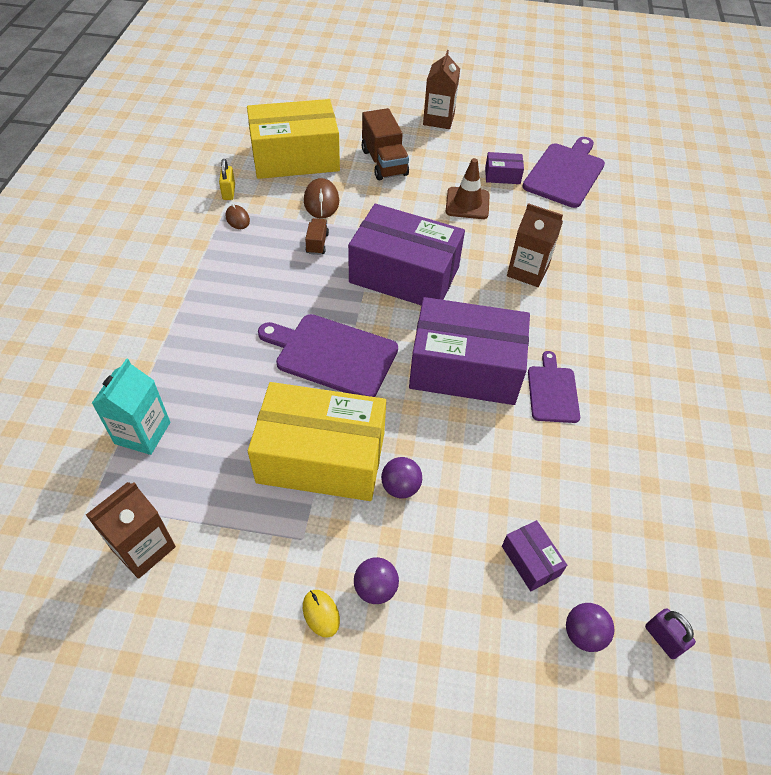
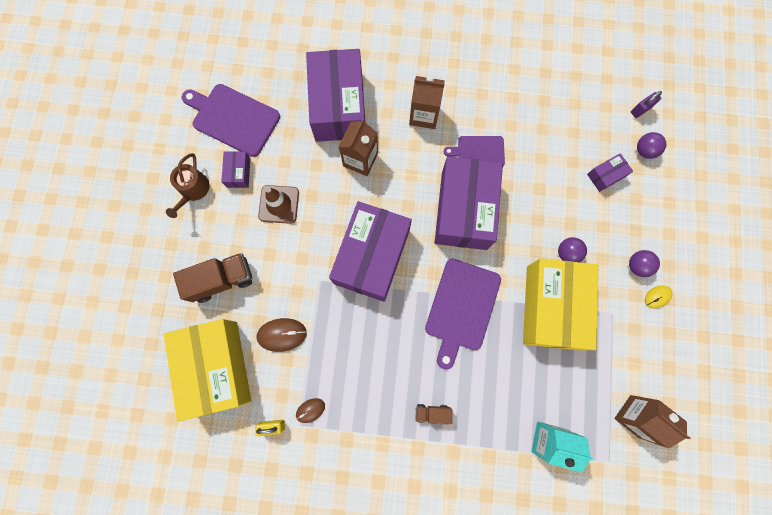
camera: 90 degrees left, 25 degrees up
(317, 243) = (339, 332): brown truck -> brown truck (432, 413)
(438, 119) = (150, 229): brown carton -> brown carton (424, 115)
(480, 145) = (193, 190): none -> brown watering can
(596, 255) = (338, 106): none -> purple box

